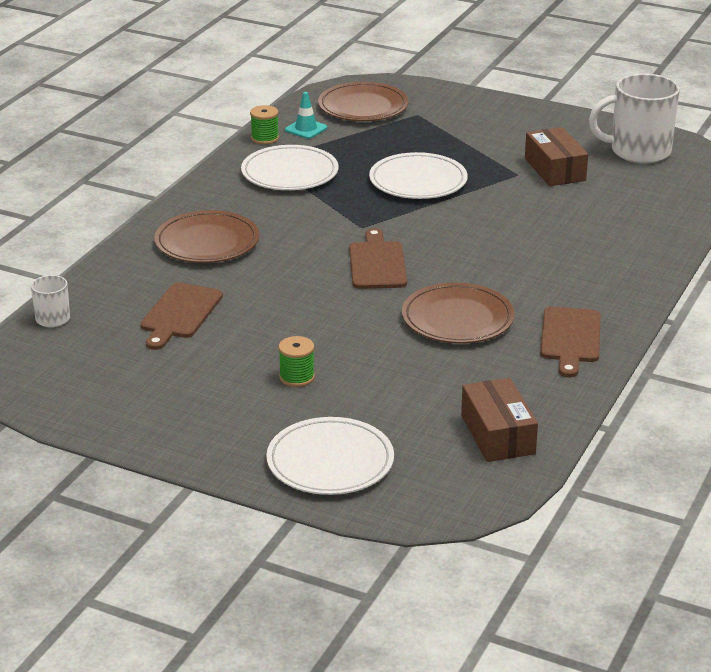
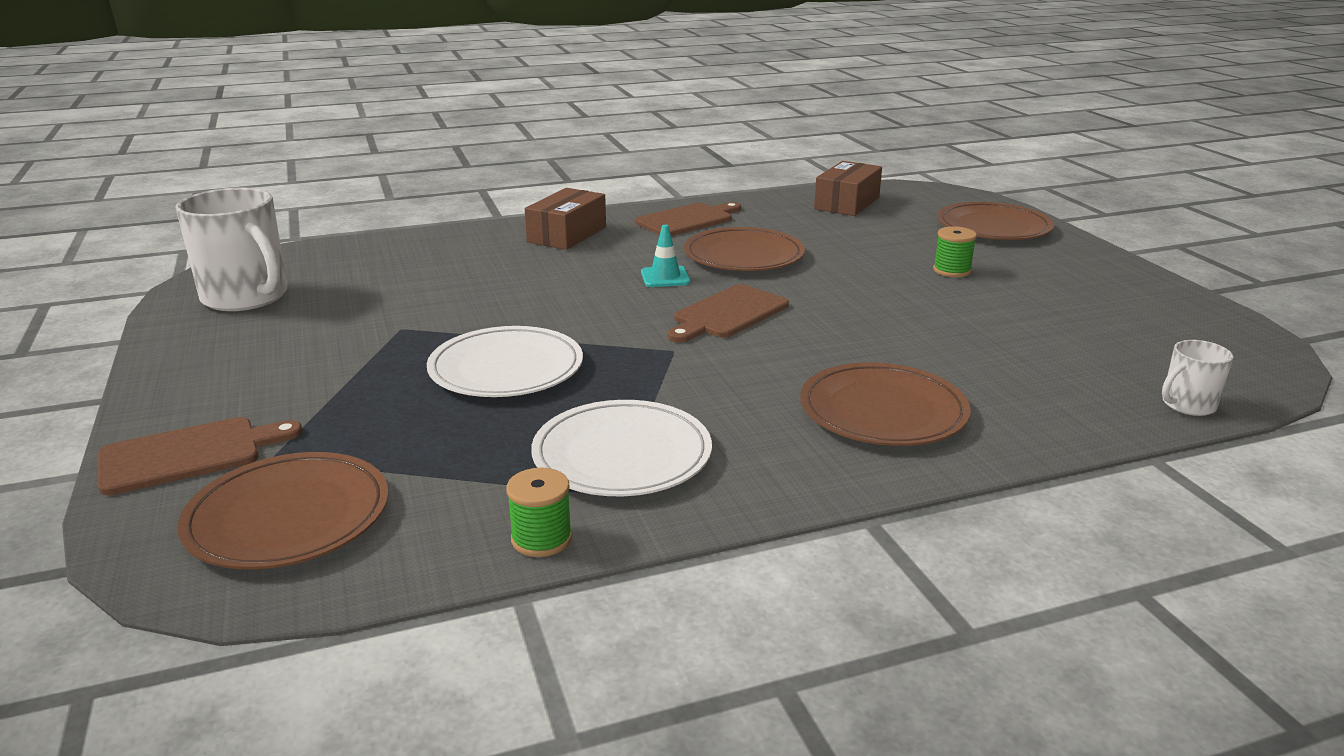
camera: 135 degrees left, 5 degrees down
(179, 314) = (1012, 352): brown cutting board -> brown cutting board (189, 454)
(306, 129) = (452, 521): turquoise traffic cone -> turquoise traffic cone (665, 277)
(330, 461) = (993, 227): white plate -> brown plate
(555, 169) = (359, 317): brown box -> brown box (567, 234)

